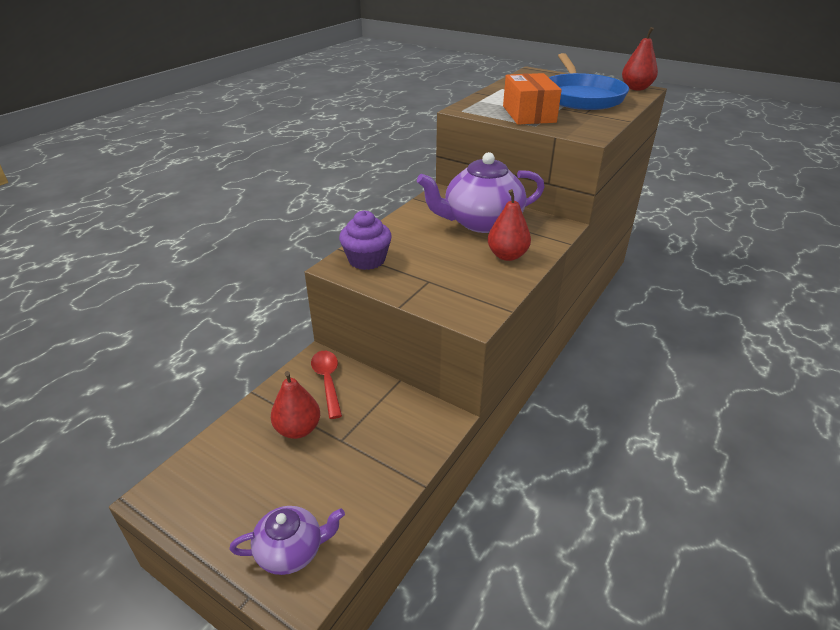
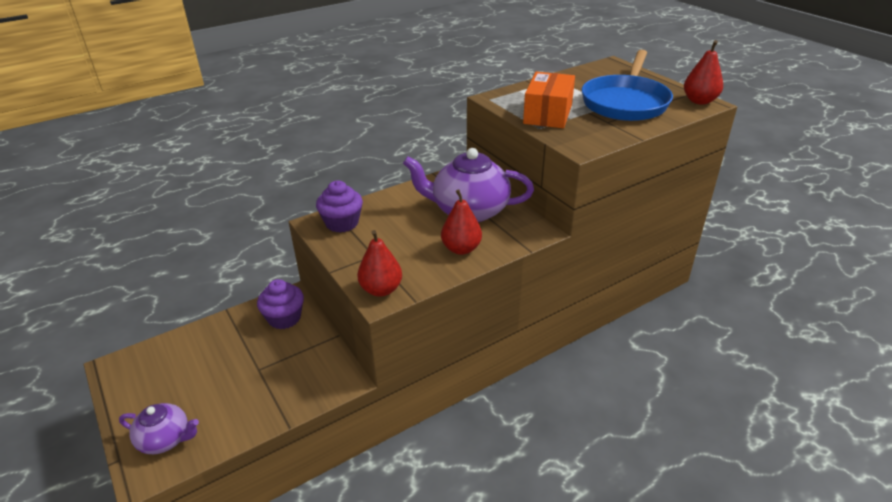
camera: 25 degrees right, 0 degrees up
(298, 429) = (235, 350): red pear -> red pear (381, 289)
(327, 381) = (284, 318): red spoon -> purple cupcake

